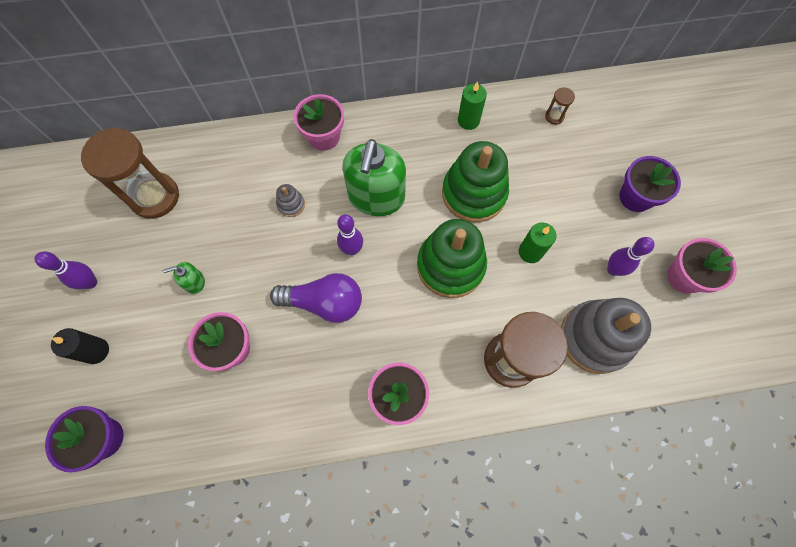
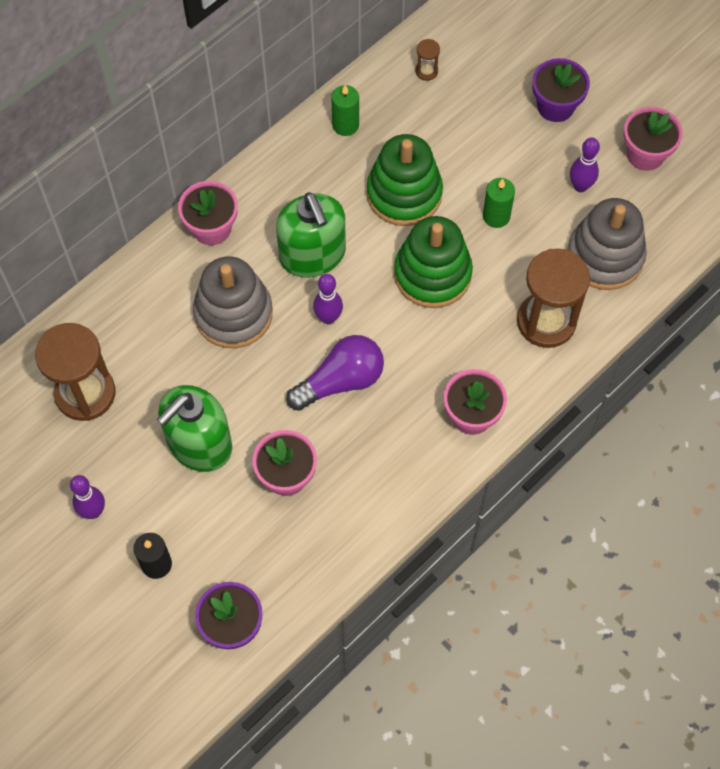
camera: 35 degrees left, 5 degrees down
(194, 282) = (199, 444): green soap dispenser -> green soap dispenser, size x2.37
(291, 204) = (233, 314): grey stacking toy -> grey stacking toy, size x2.35

